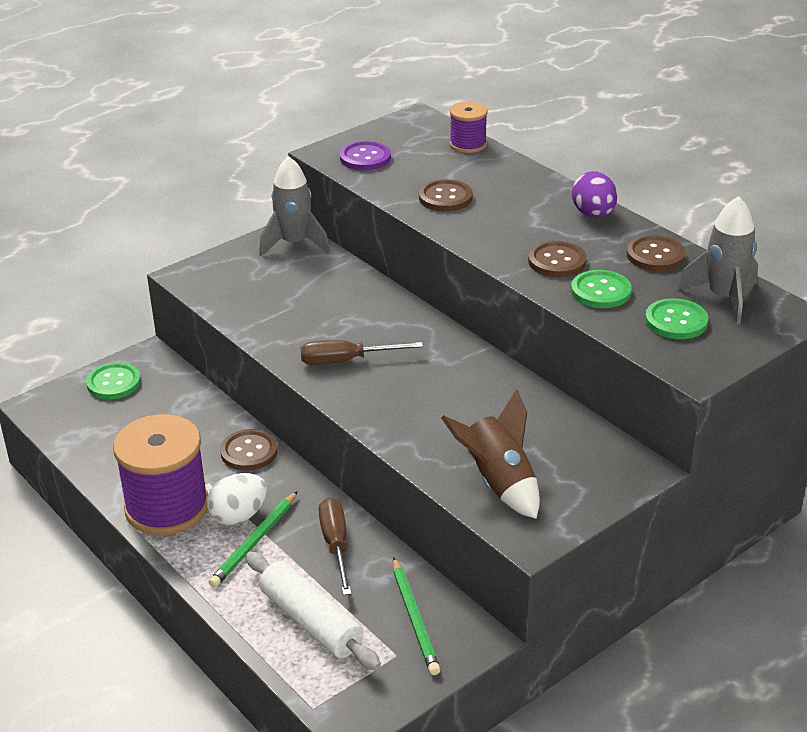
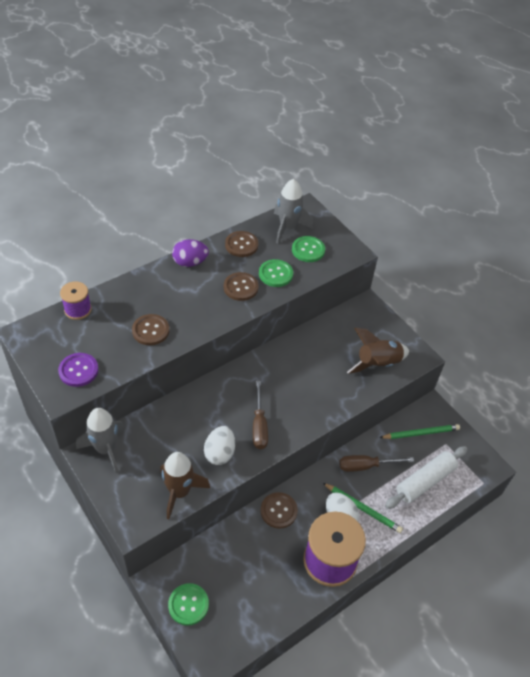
camera: 90 degrees left, 15 degrees up
(232, 303) = (179, 492): none -> brown rocket
(295, 330) = (220, 453): none -> white egg

